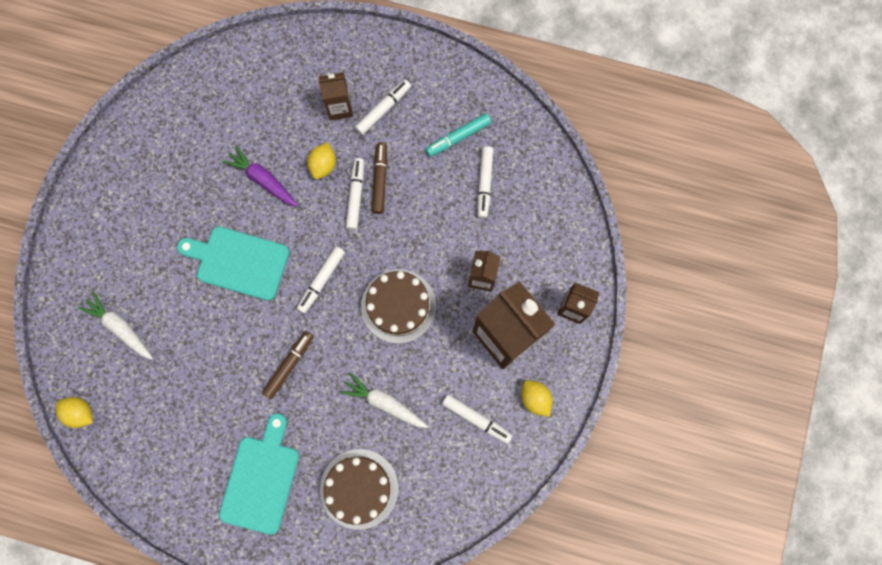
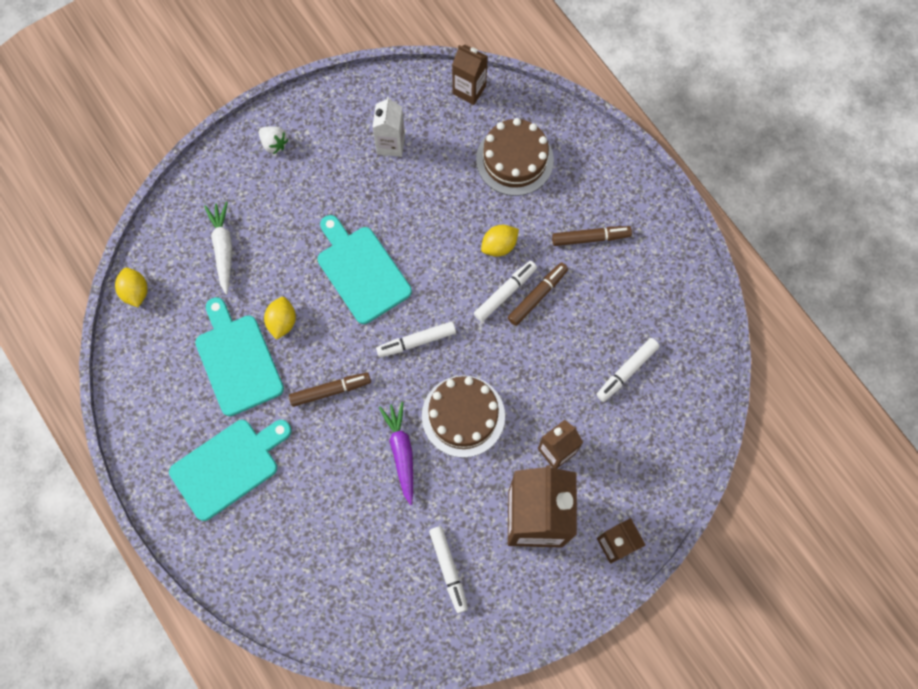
camera: 40 degrees right, 5 degrees down
(92, 220) = (274, 144): none -> white strawberry
(181, 152) = (391, 144): none -> white carton
(202, 399) = (238, 360): none -> turquoise cutting board
(263, 180) = (438, 218): purple carrot -> purple carrot (401, 452)
(339, 108) = (554, 208): brown carton -> brown carton (469, 90)
(359, 488) = (300, 543): brown cake -> brown cake (514, 160)
(383, 109) = (590, 238): white marker -> brown marker
(384, 403) = (382, 488): white carrot -> none
(458, 137) = (637, 312): turquoise marker -> none
(535, 399) = (514, 595): yellow lemon -> yellow lemon (282, 322)

